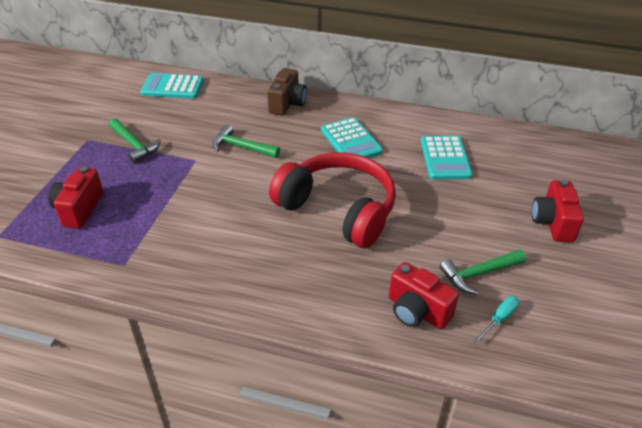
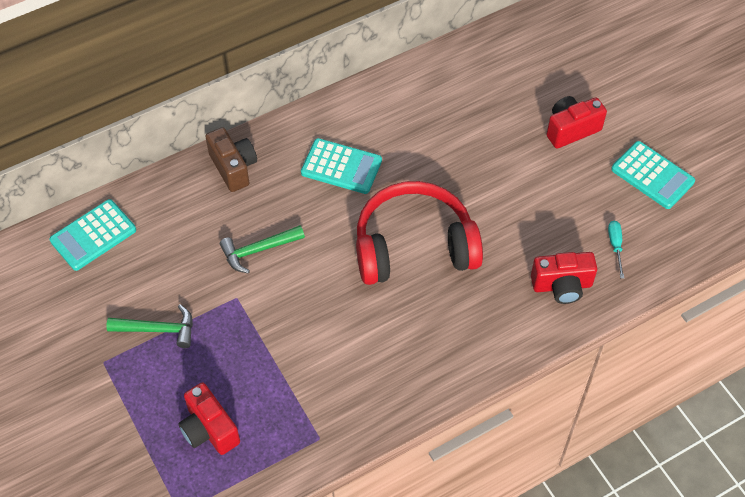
camera: 45 degrees left, 15 degrees up
(445, 158) = (435, 125): turquoise calculator -> turquoise calculator (652, 175)
(479, 274) = (568, 219): green hammer -> none
(552, 223) = (571, 129): red camera -> red camera turned 105 degrees clockwise

